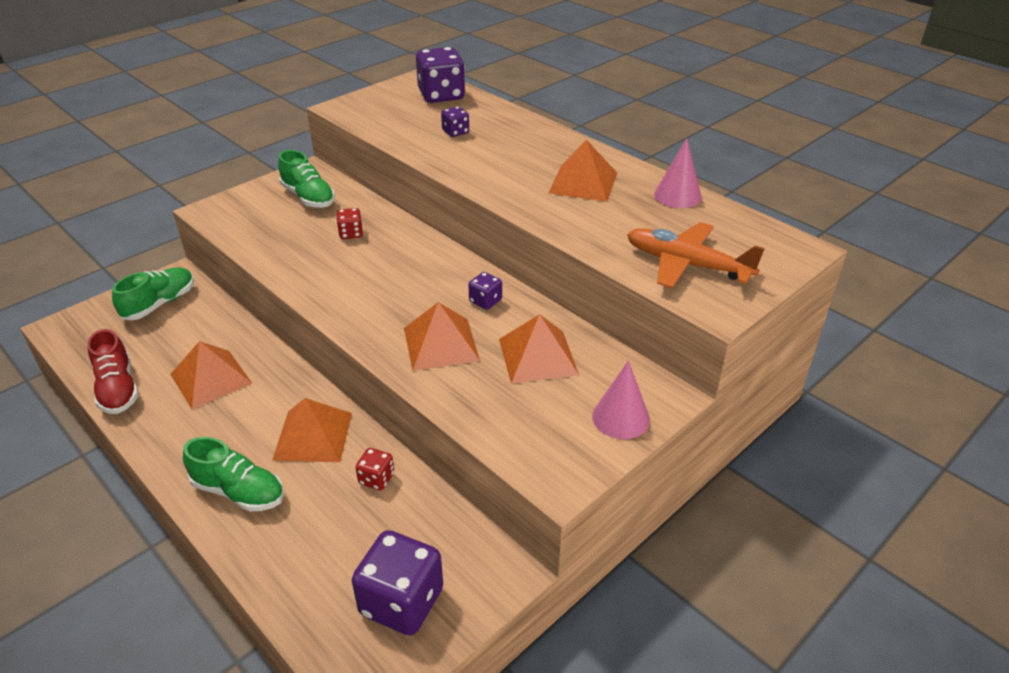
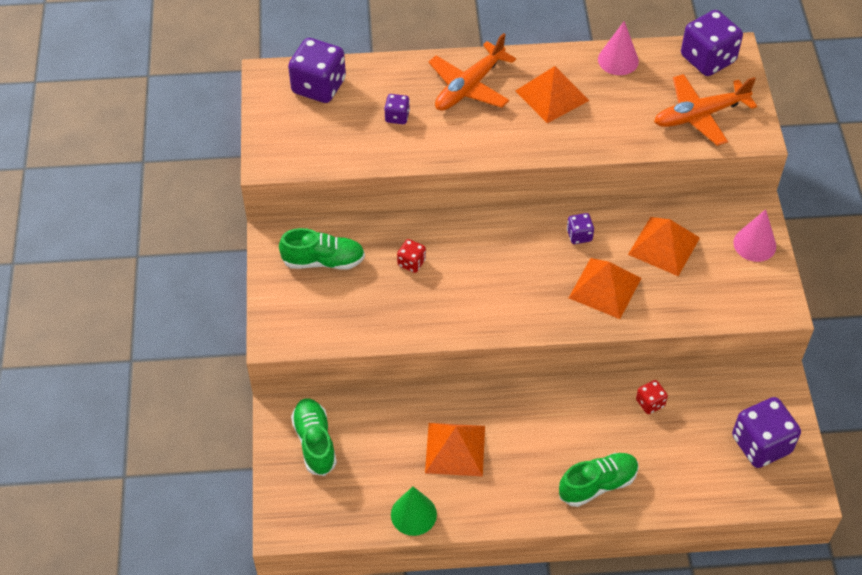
camera: 50 degrees left, 15 degrees up
(118, 389) = (413, 514): red shoe -> green cone
(313, 436) = (577, 417): orange pyramid -> none
(533, 146) = (469, 86): none -> orange plane
(764, 239) = (707, 59): none -> purple dice

